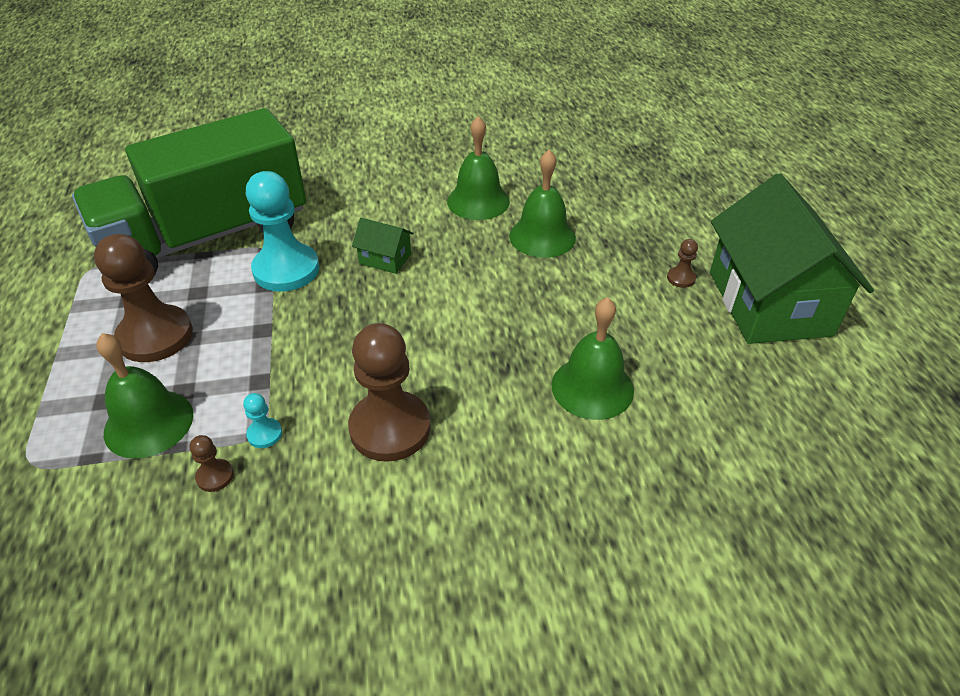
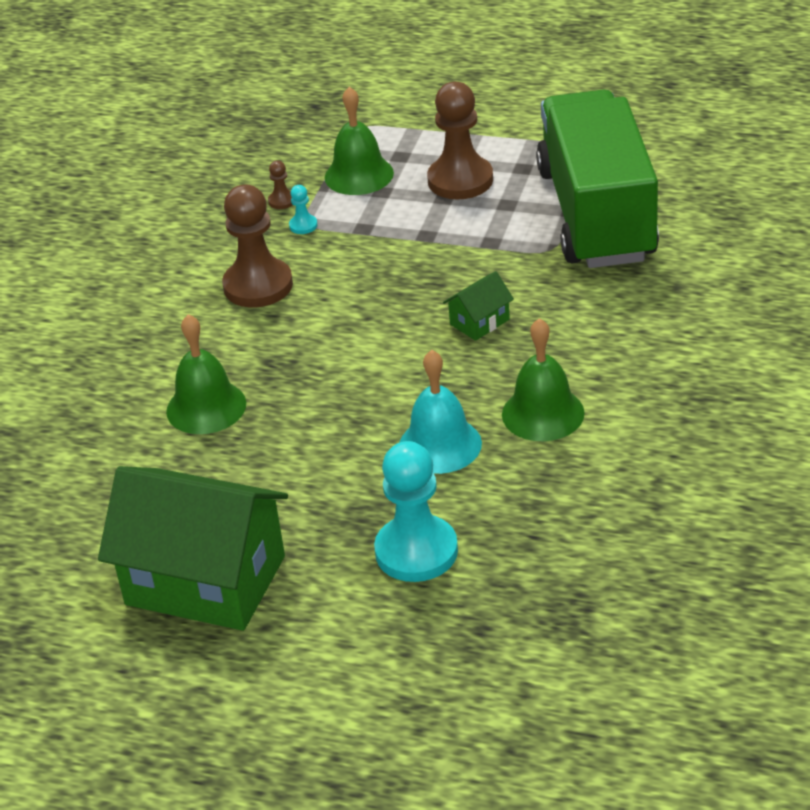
camera: 120 degrees right, 5 degrees down
(286, 270) = (505, 257): turquoise pawn -> turquoise pawn (416, 551)
(542, 236) = (440, 445): green bell -> turquoise bell
(681, 278) = (293, 528): brown pawn -> none

